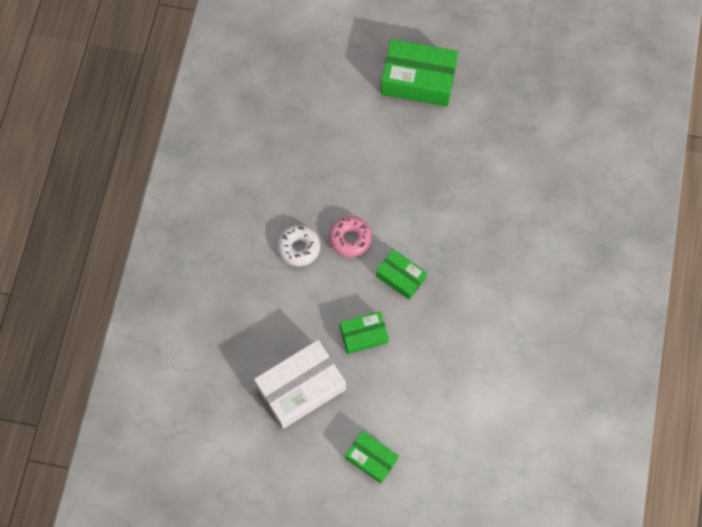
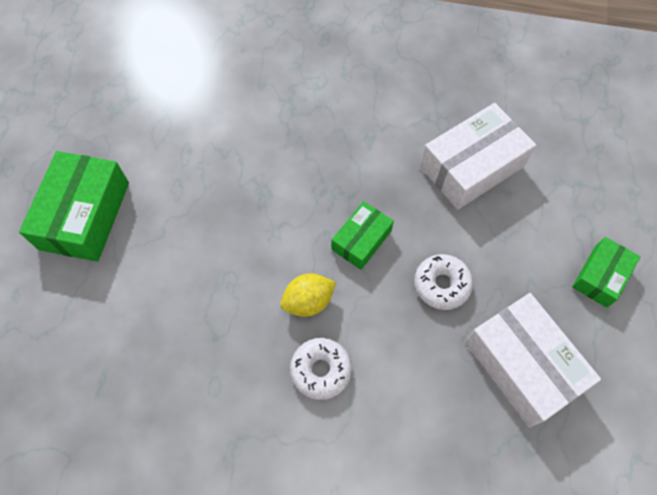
camera: 90 degrees left, 5 degrees down
(350, 239) = (308, 301): pink donut -> yellow lemon
(363, 335) = (442, 285): green box -> white donut
(470, 367) = (471, 166): none -> white box

